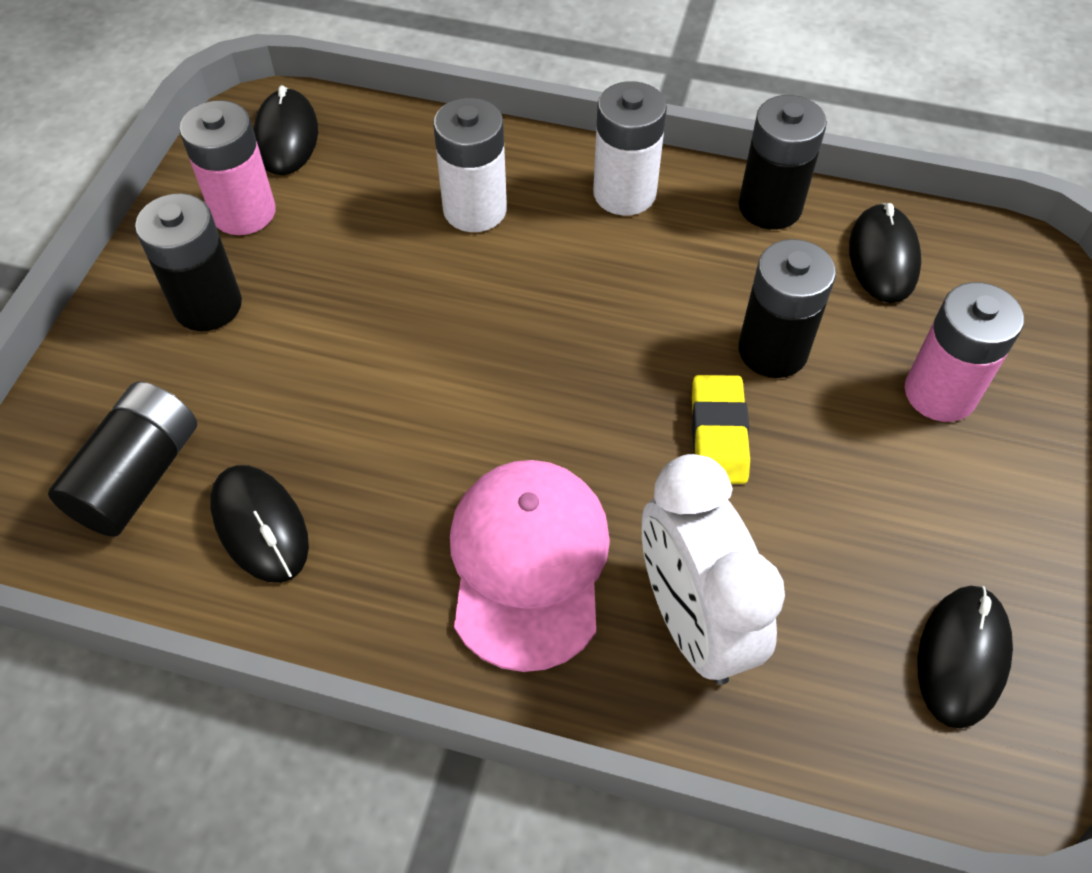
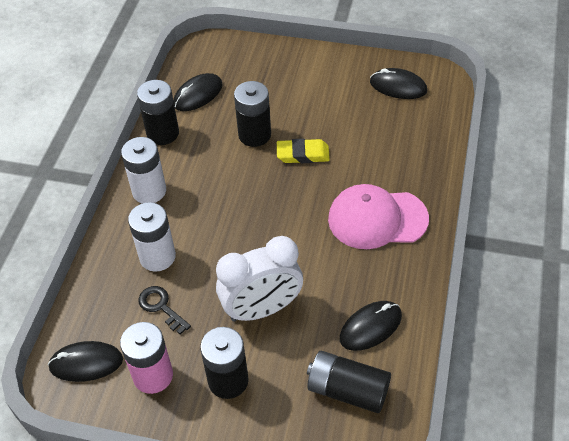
camera: 90 degrees left, 5 degrees down
(370, 217) = (161, 307): none -> black key
(692, 622) = (396, 163): white clock -> white clock (262, 309)
(883, 257) = (198, 95): black mouse -> black mouse turned 45 degrees counterclockwise
(940, 393) = (276, 82): pink battery -> none

